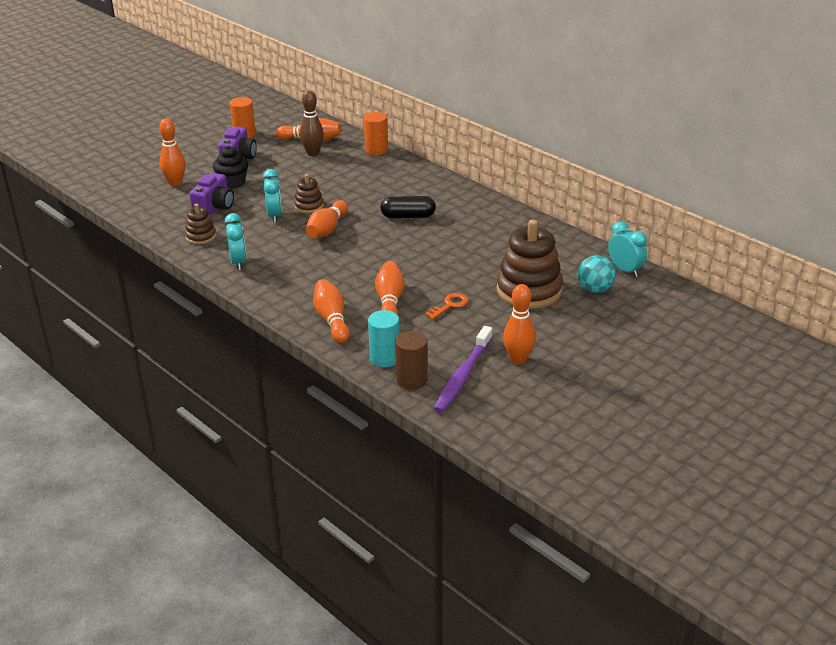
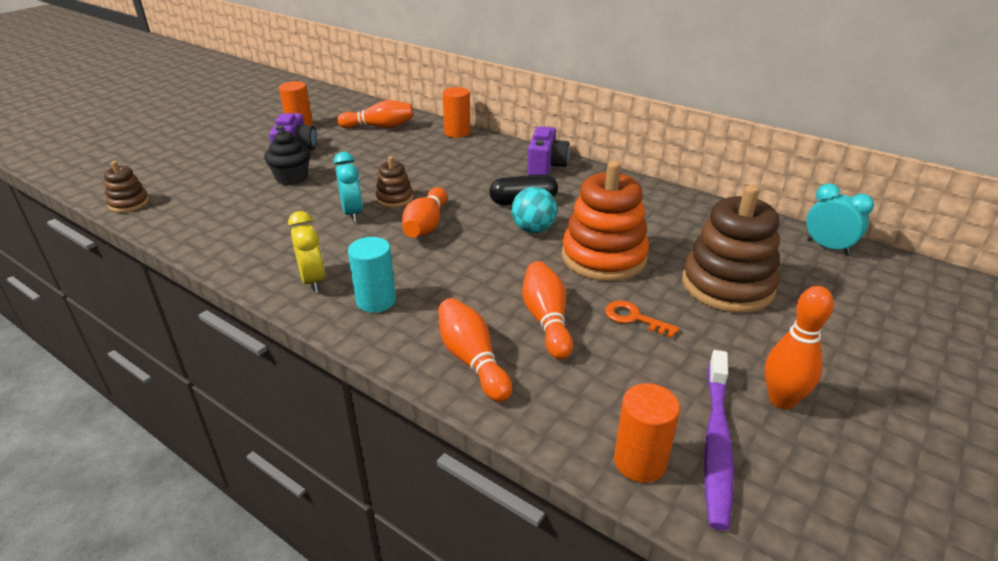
camera: 10 degrees left, 0 degrees up
(175, 183) = (217, 183): orange bowling pin -> none
(201, 236) = (255, 248): brown stacking toy -> brown stacking toy (129, 203)
(214, 207) = (271, 209): purple camera -> purple camera (546, 166)
(238, 262) = (313, 281): turquoise clock -> yellow clock
(313, 153) = (384, 140): brown bowling pin -> none
(384, 358) = (578, 422): turquoise cylinder -> turquoise cylinder (376, 301)
(412, 380) = (640, 462): brown cylinder -> orange cylinder
(449, 263) = (603, 257): none -> orange stacking toy
(450, 305) = (634, 318): orange key -> orange key turned 90 degrees counterclockwise
(595, 289) = (810, 276): turquoise ball -> turquoise ball (533, 229)

